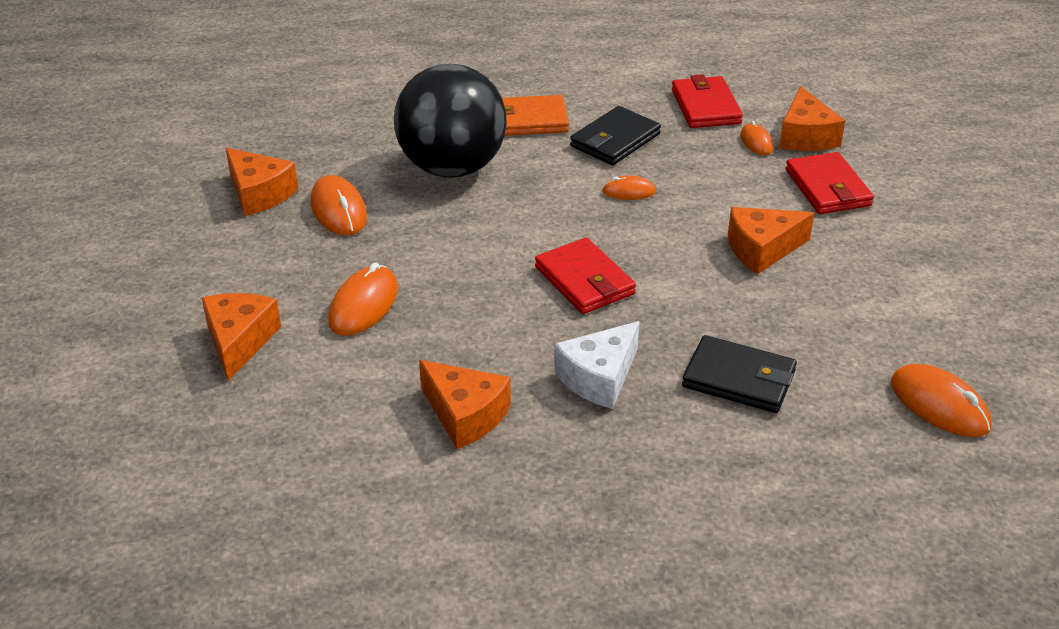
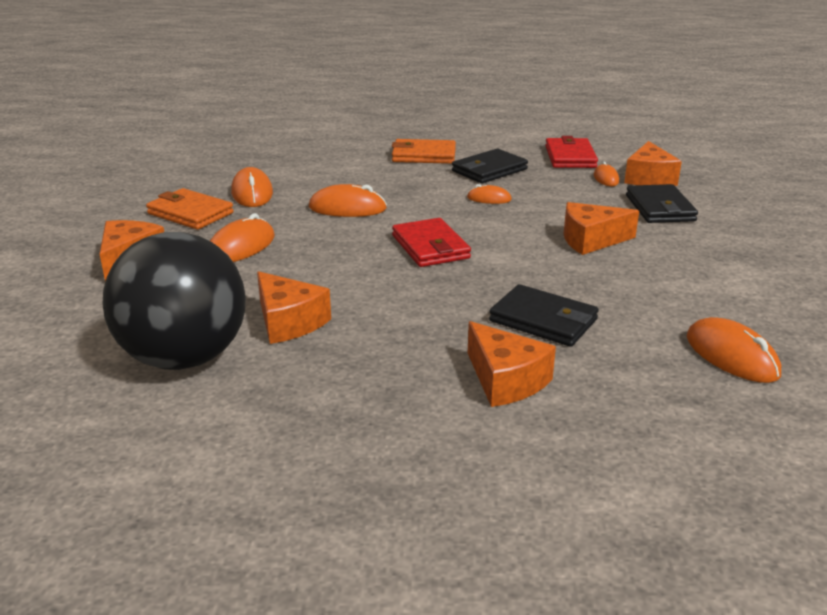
camera: 10 degrees right, 10 degrees down
(259, 194) = (197, 180): orange cheese -> orange cheese (505, 380)
(277, 254) = (190, 213): none -> orange wallet
(452, 168) = (352, 176): black ball -> black ball (184, 358)
(466, 225) = (347, 208): none -> orange mouse
(599, 378) = (417, 308): white cheese -> none
(827, 188) = (659, 208): red wallet -> black wallet

